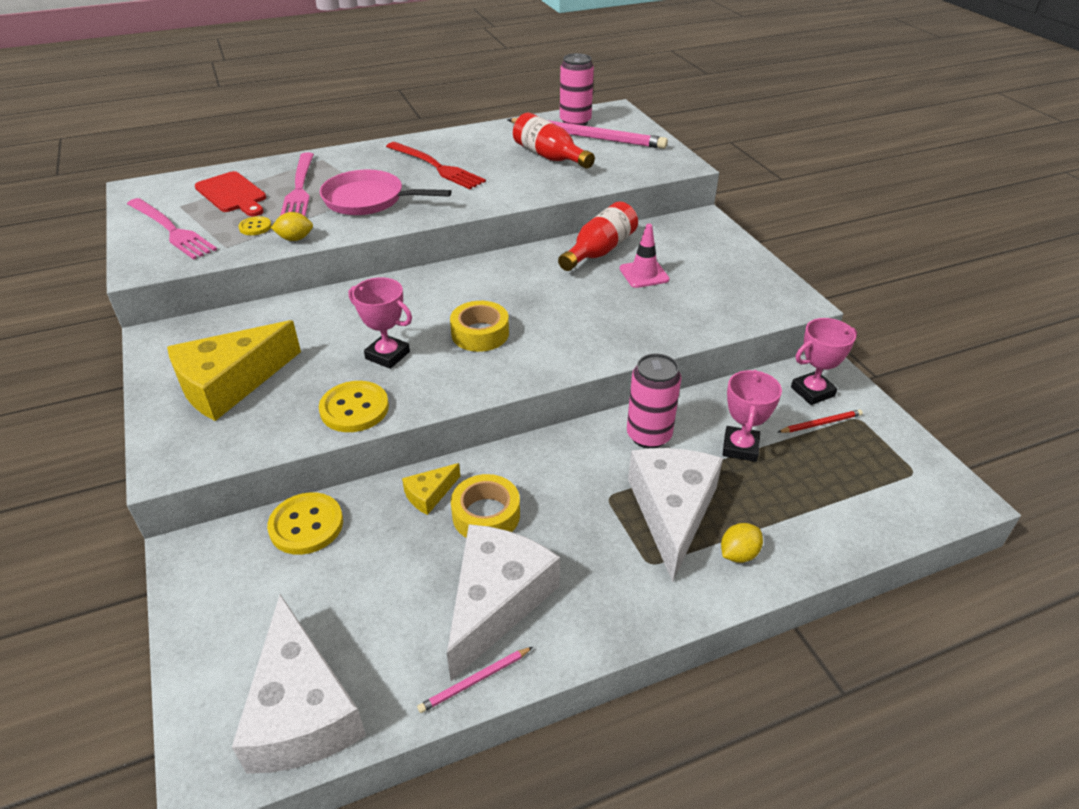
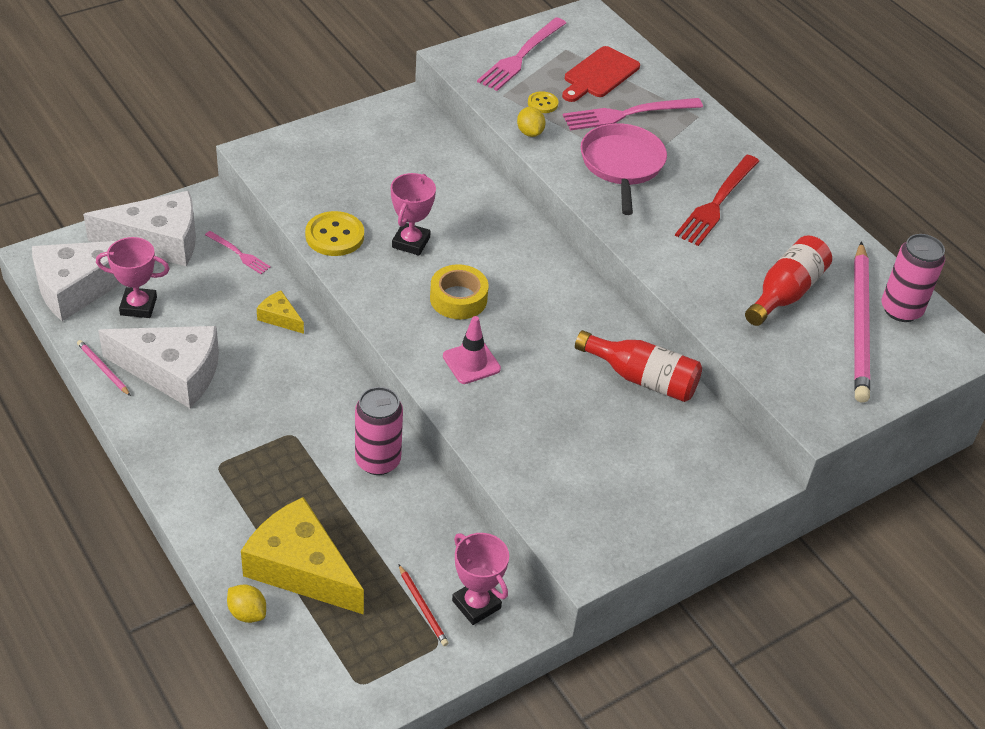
camera: 75 degrees right, 5 degrees up
(230, 384) = (353, 159): yellow cheese -> yellow cheese (301, 568)
(306, 525) = (239, 254): yellow button -> pink fork
(486, 515) = (261, 355): yellow tape -> none
(644, 274) = (604, 419): pink traffic cone -> pink traffic cone (471, 362)
(672, 512) = (279, 479): white cheese -> white cheese (158, 241)
(738, 554) = (233, 527): yellow lemon -> yellow lemon (247, 613)
(740, 447) = (372, 534): pink trophy -> pink trophy (138, 306)

